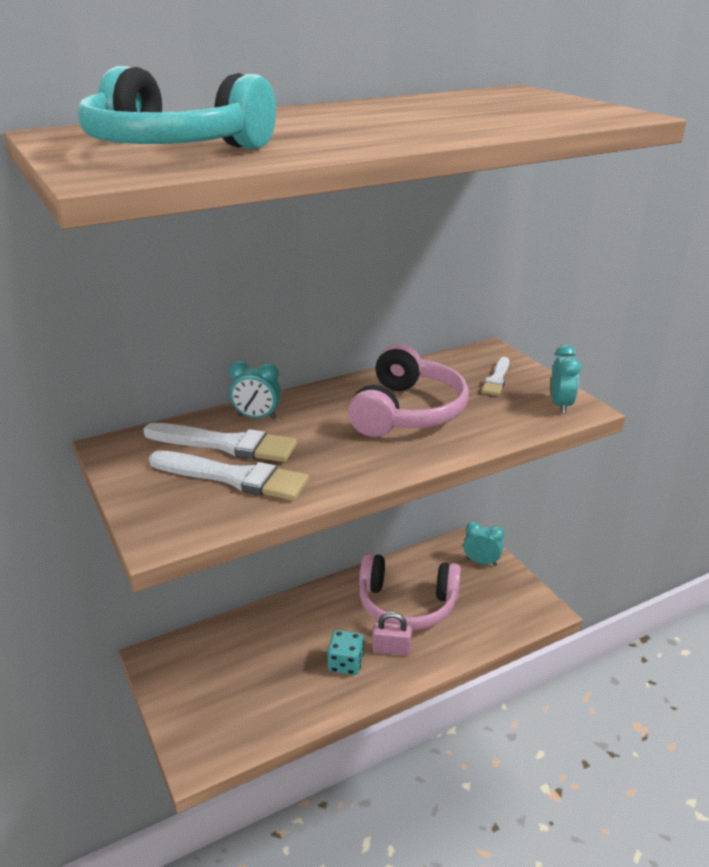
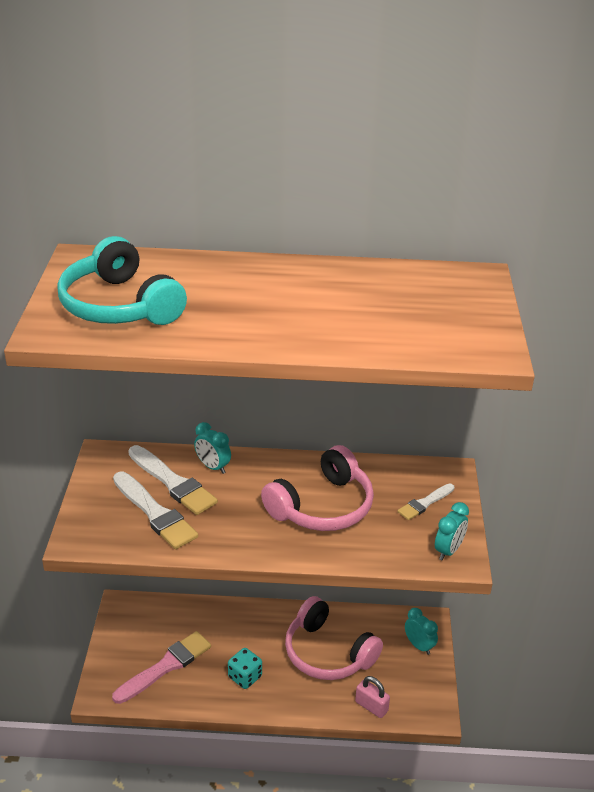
camera: 30 degrees right, 5 degrees up
(252, 694) = (166, 666): none -> pink brush
(391, 649) = (287, 682): pink padlock -> pink padlock (371, 706)

